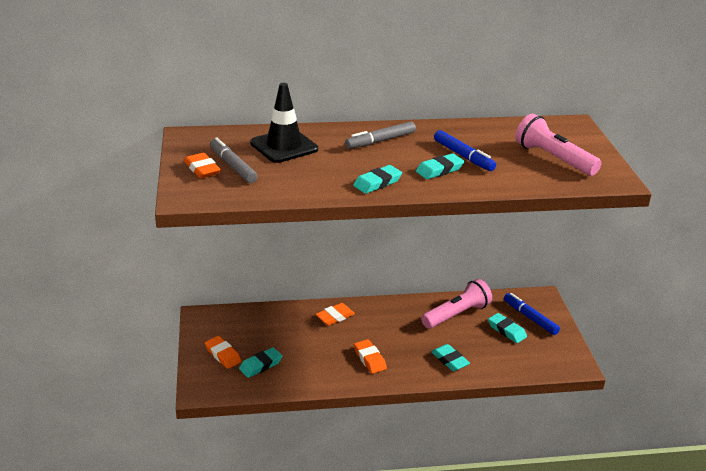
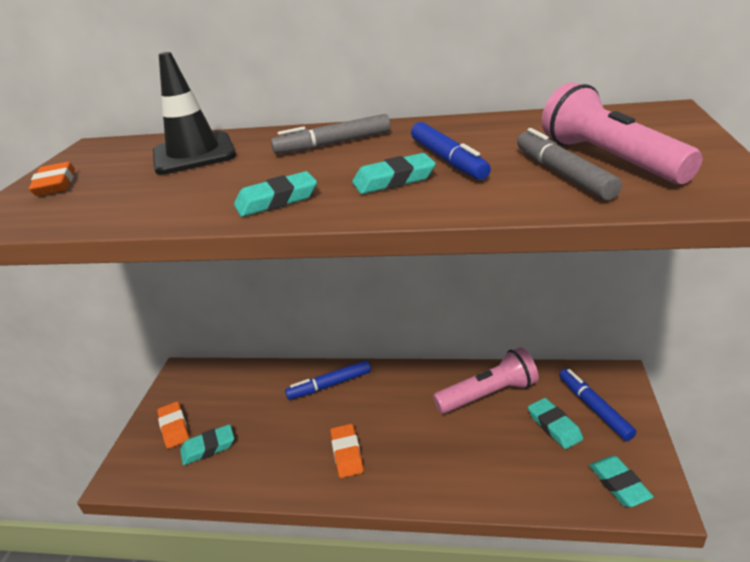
camera: 20 degrees right, 0 degrees up
(233, 166) = (99, 180): grey marker -> grey marker (563, 174)
(335, 317) = (329, 385): orange eraser -> blue marker
(450, 360) = (457, 468): turquoise eraser -> turquoise eraser (619, 484)

